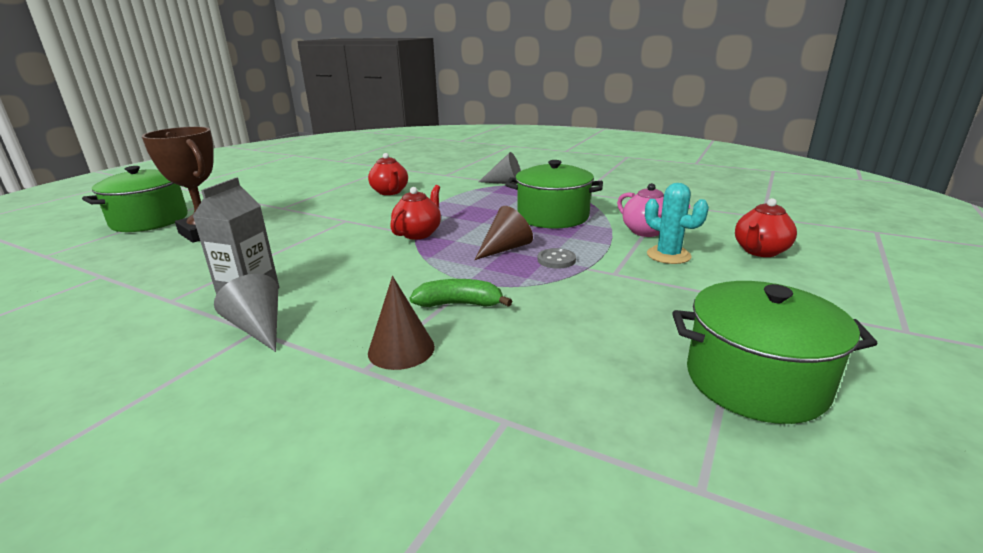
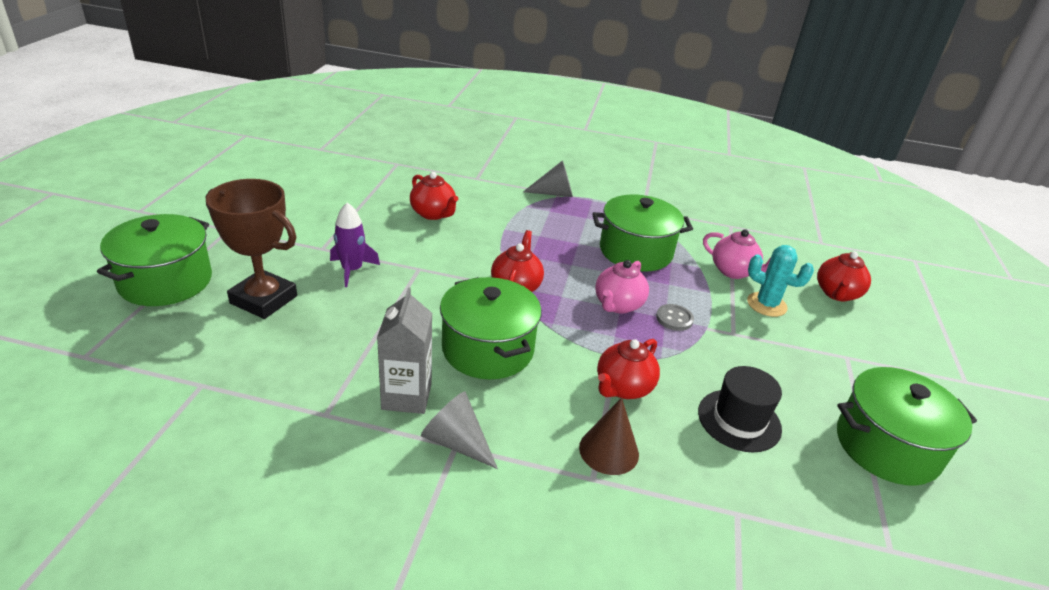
camera: 20 degrees left, 10 degrees up
(291, 219) = (352, 270): none -> purple rocket
(353, 269) = (487, 349): none -> green pot
(459, 304) = (623, 388): green banana -> red teapot
(505, 248) = (618, 305): brown cone -> pink teapot
(570, 339) = (739, 420): none -> black hat

